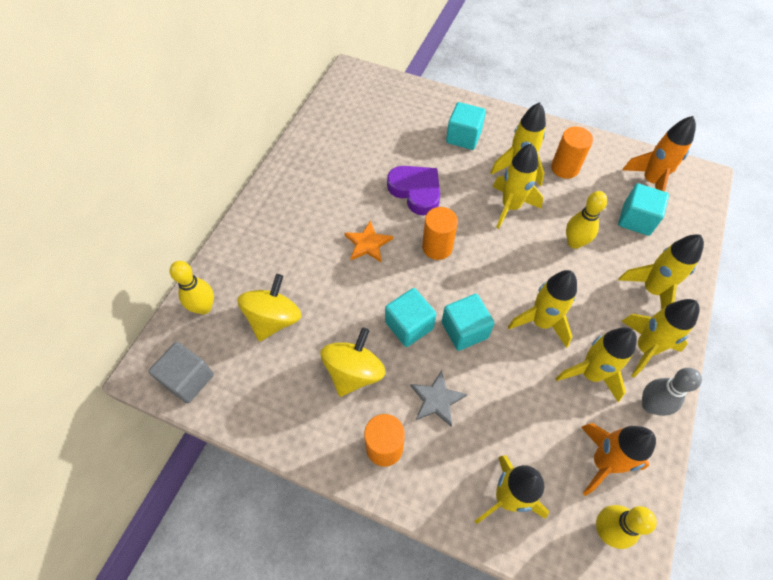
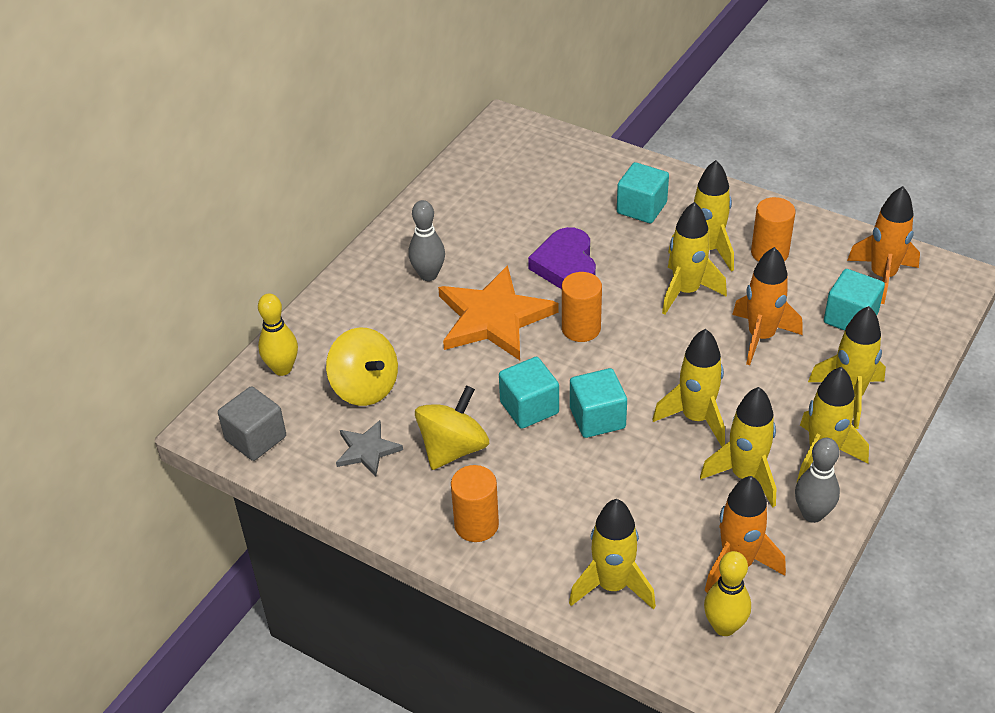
camera: 10 degrees right, 15 degrees down
(274, 319) = (365, 387): yellow spinning top -> yellow spinning top turned 105 degrees clockwise
(311, 209) = (428, 275): none -> grey bowling pin
(368, 244) = (493, 318): orange star -> orange star, size x1.97
(416, 191) = (566, 265): purple heart -> purple heart turned 150 degrees counterclockwise
(437, 399) = (548, 484): grey star -> grey star (367, 450)
(574, 242) = (761, 337): yellow bowling pin -> orange rocket

